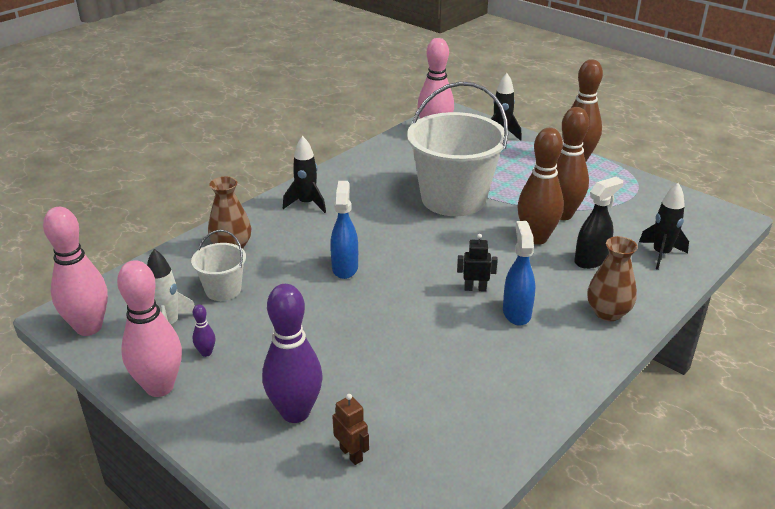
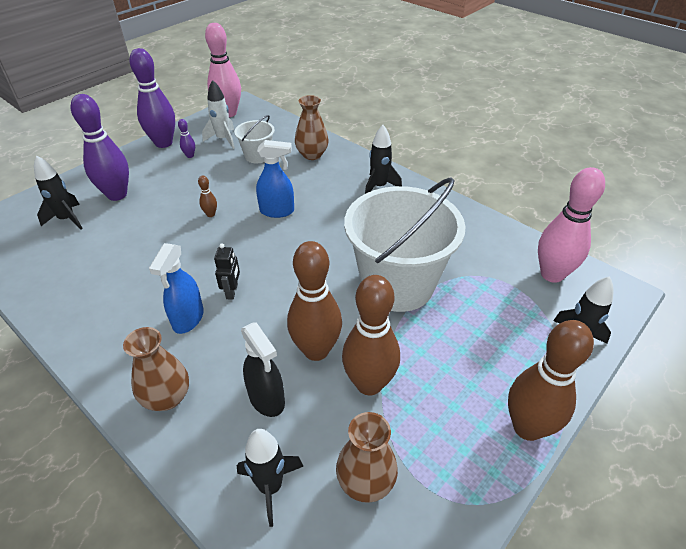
camera: 90 degrees right, 10 degrees up
(159, 387) = (163, 143): pink bowling pin -> purple bowling pin
(348, 317) = (210, 214): none -> brown bowling pin
(351, 454) = (67, 219): brown robot -> black rocket
(516, 312) = (188, 319): blue spray bottle -> blue spray bottle turned 105 degrees clockwise
(640, 217) = (365, 482): none -> brown vase

